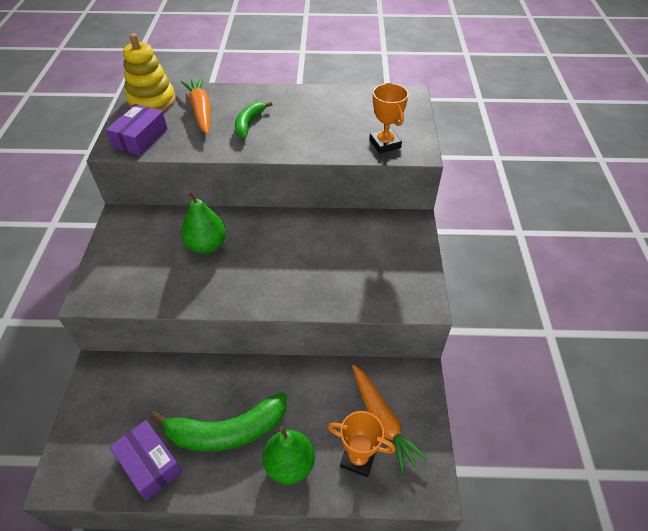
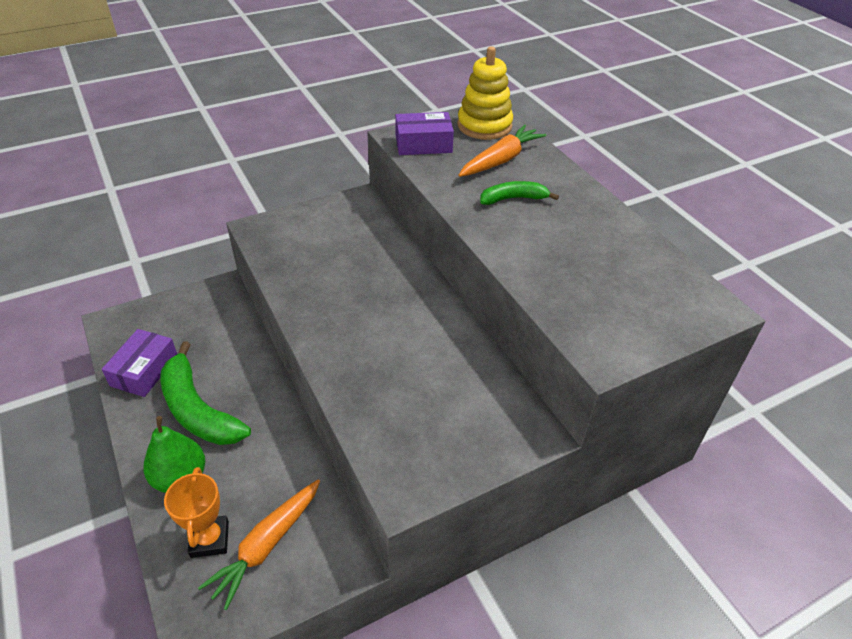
camera: 60 degrees right, 5 degrees down
(207, 245) = (365, 270): green pear -> none
(385, 144) = (587, 320): orange trophy -> none

